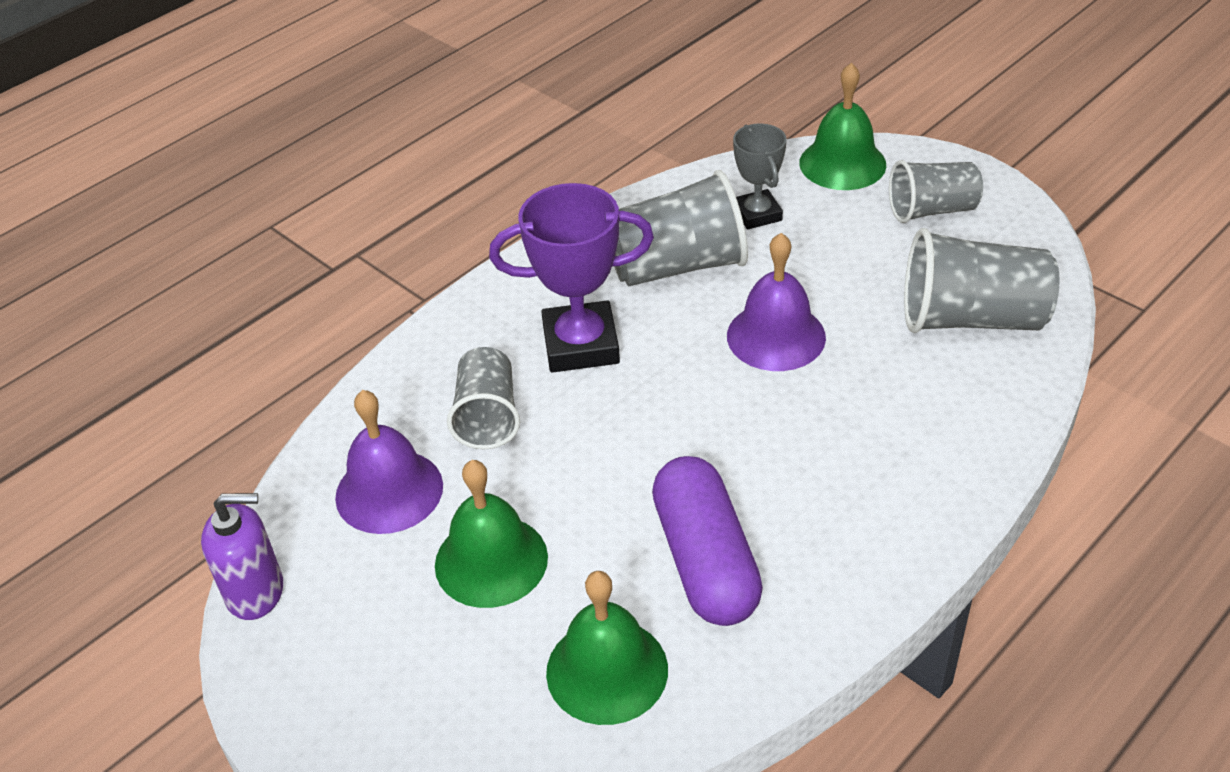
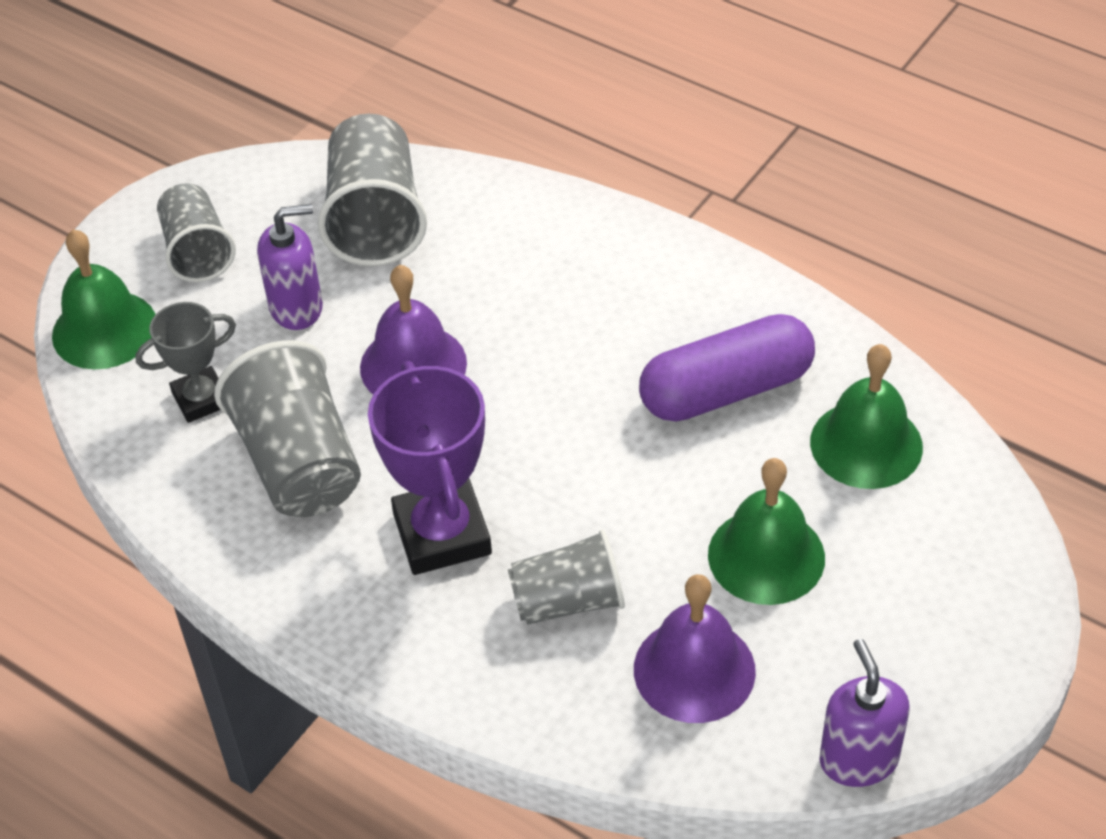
camera: 100 degrees left, 5 degrees up
(856, 267) = (297, 308): none -> purple soap dispenser

